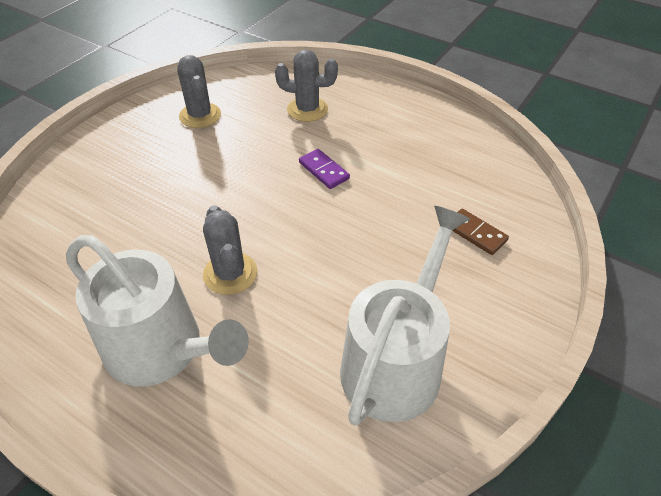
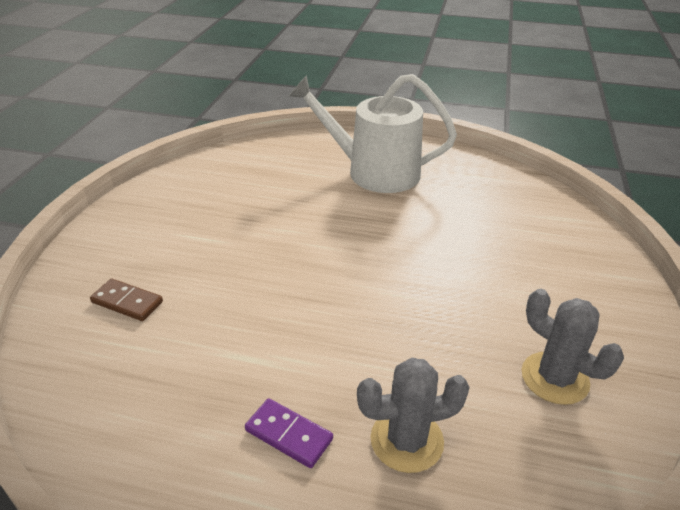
camera: 160 degrees right, 10 degrees down
(230, 273) = (361, 218): grey cactus -> none
(323, 171) = (326, 334): purple domino -> purple domino (289, 434)
(396, 362) = (203, 197): white watering can -> none

